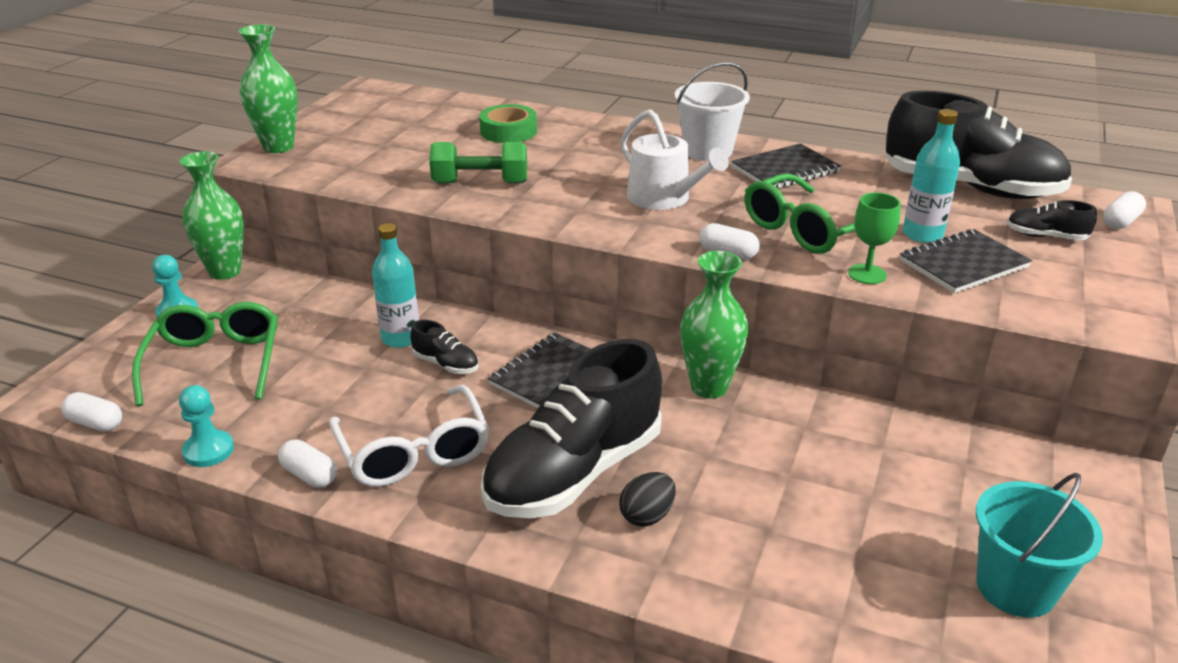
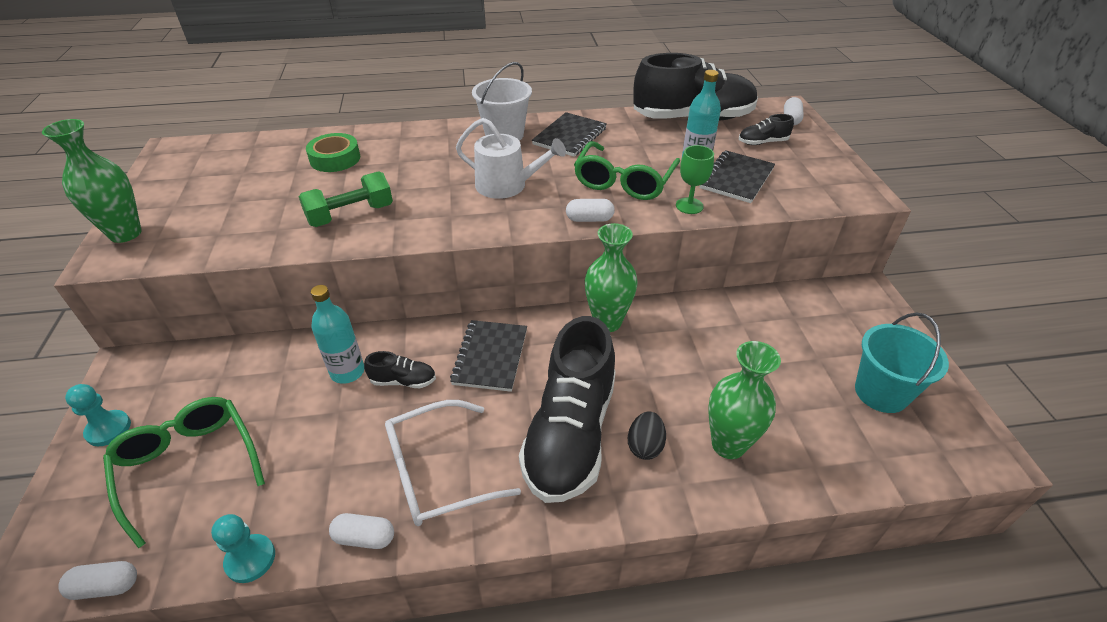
camera: 30 degrees left, 10 degrees up
(225, 271) = (128, 368): green vase -> green vase (728, 445)
(414, 452) = (437, 473): white glasses -> white glasses turned 120 degrees clockwise

